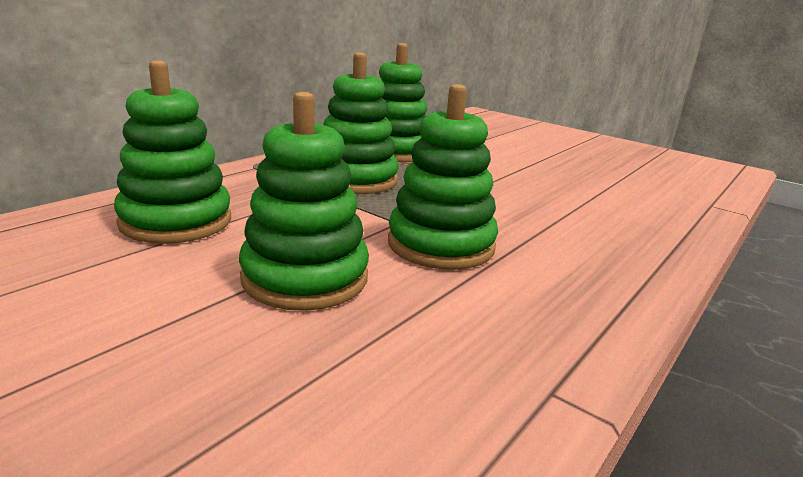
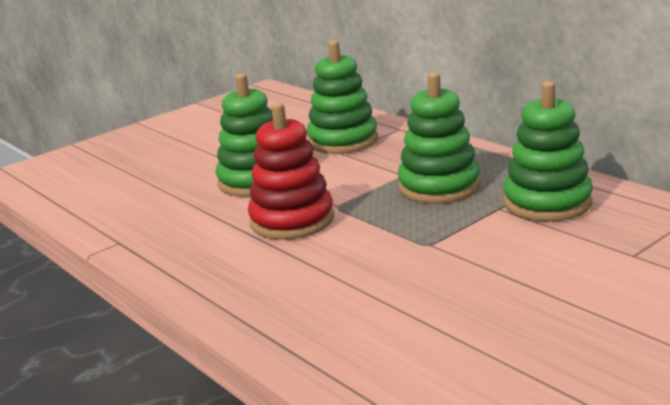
camera: 105 degrees right, 0 degrees up
(441, 245) = (292, 220): green stacking toy -> red stacking toy

